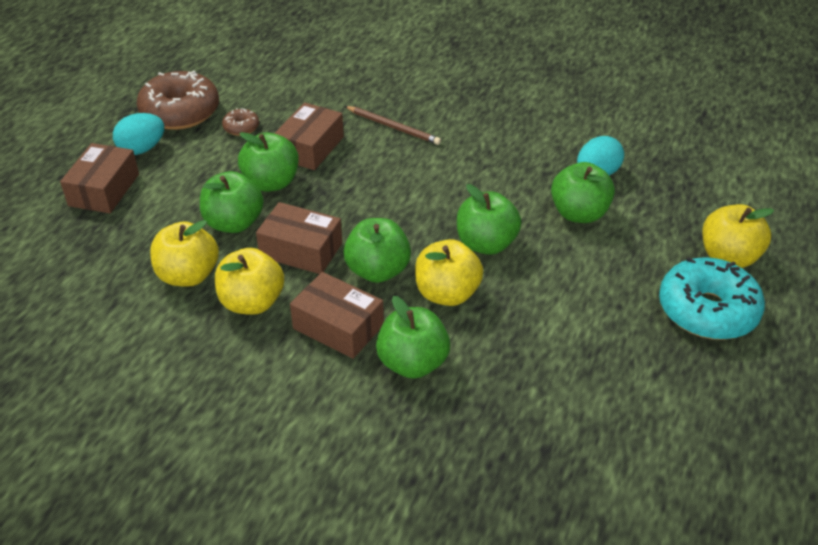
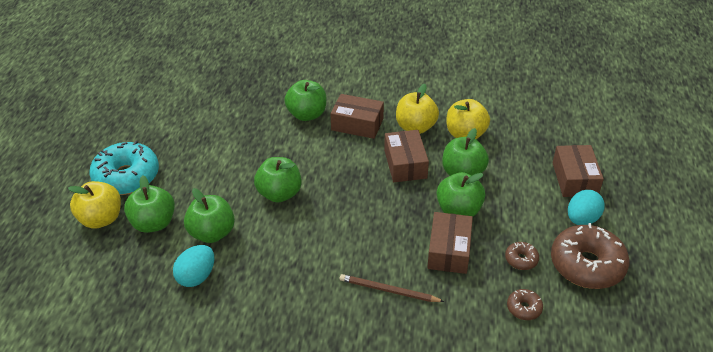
camera: 165 degrees right, 0 degrees up
(271, 93) = (524, 308): none -> brown donut
(301, 250) = (405, 164): brown box -> brown box turned 75 degrees clockwise
(378, 271) = (348, 160): green apple -> green apple (154, 223)
(447, 294) = (298, 155): yellow apple -> none

